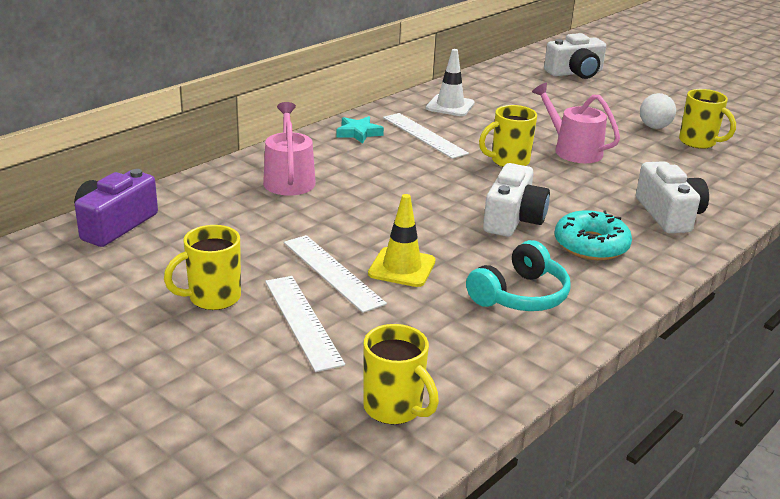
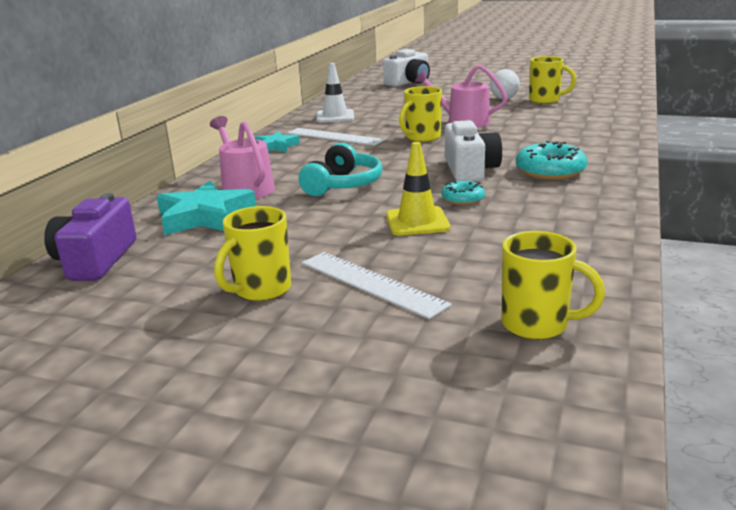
camera: 20 degrees left, 5 degrees down
(229, 203) = (204, 216): none -> turquoise star
(333, 272) = (359, 240): white ruler -> none
(469, 254) = (463, 199): none -> turquoise donut
(520, 295) = (538, 215): turquoise headphones -> turquoise headphones (343, 185)
(668, 214) = (580, 141): white camera -> none

